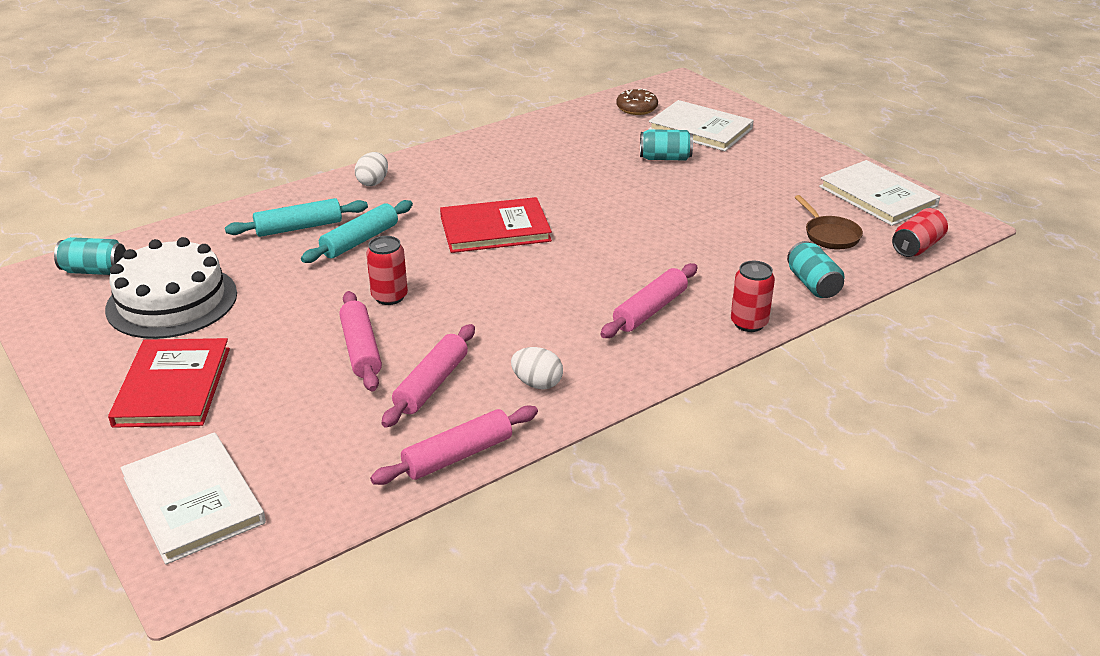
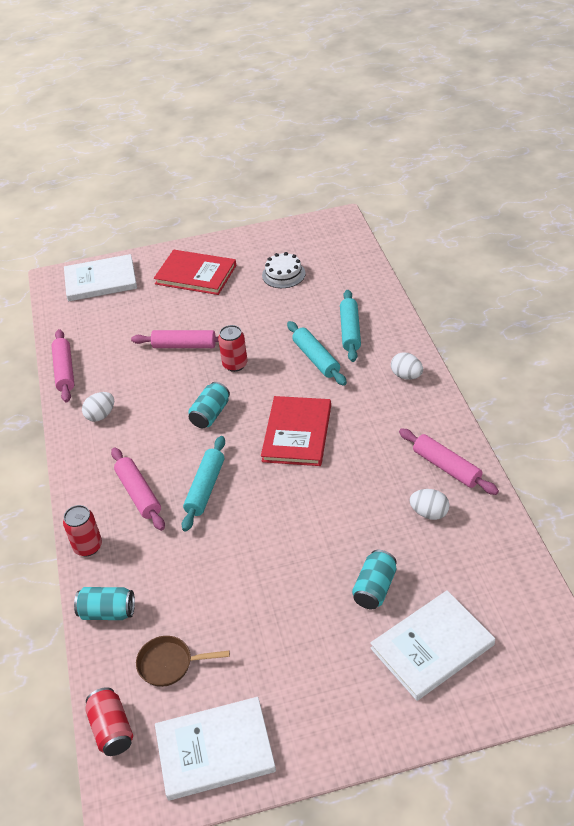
camera: 115 degrees right, 10 degrees up
(95, 271) = (336, 245): turquoise can -> turquoise can (210, 414)
(172, 301) = (283, 274): white cake -> white cake, size x0.55
(431, 384) = (131, 370): pink rolling pin -> pink rolling pin (446, 467)
(563, 147) = (429, 513): none -> white egg
(611, 267) = (205, 488): none -> turquoise rolling pin
(636, 108) = (505, 604): brown donut -> none

